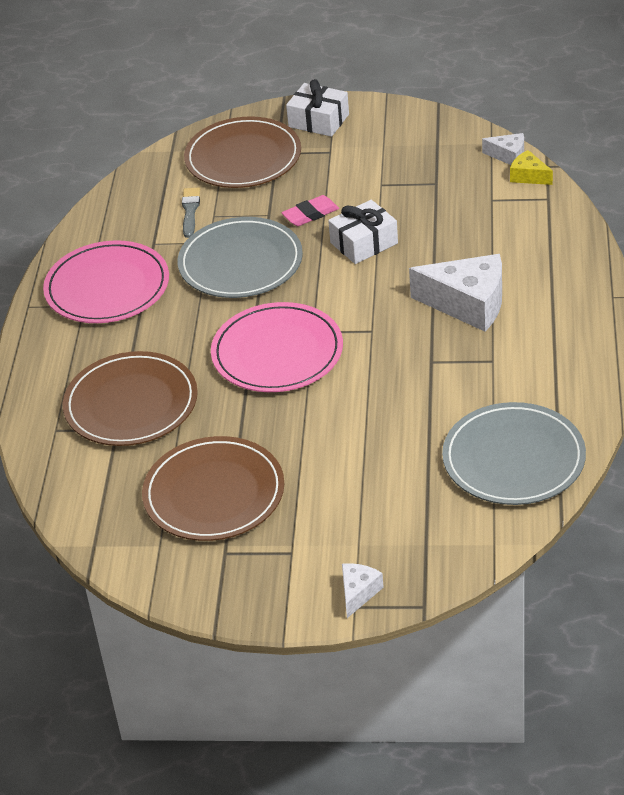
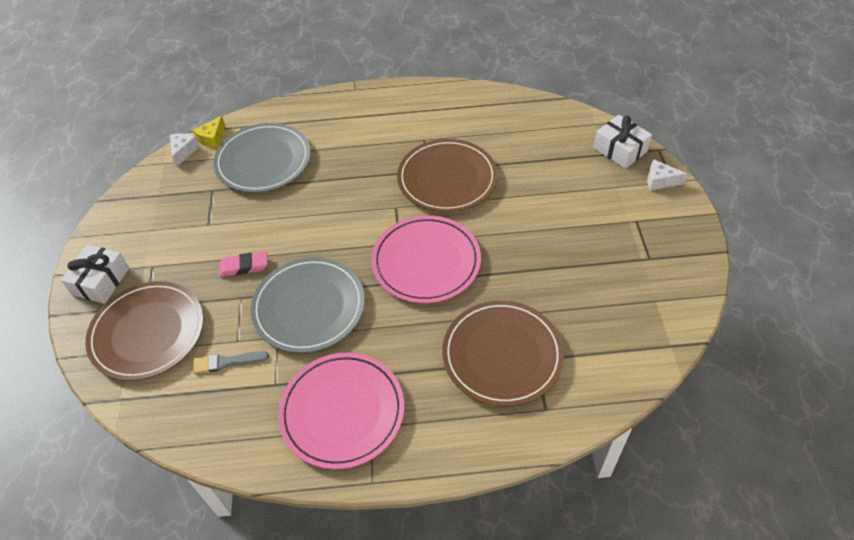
camera: 100 degrees left, 10 degrees up
(214, 493) = (592, 276): brown plate -> brown plate (447, 178)
(310, 214) = (244, 266): pink eraser -> pink eraser turned 60 degrees counterclockwise
(364, 243) = (287, 225): white gift -> white gift (620, 150)
(468, 304) = (363, 157): white cheese -> none
(513, 459) = (518, 121): grey plate -> grey plate (263, 161)

